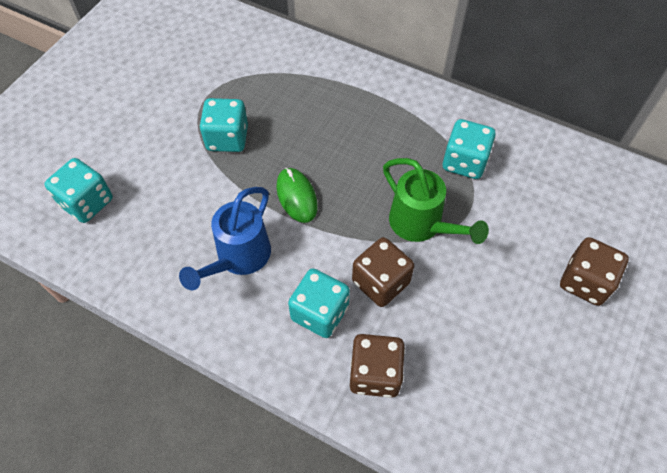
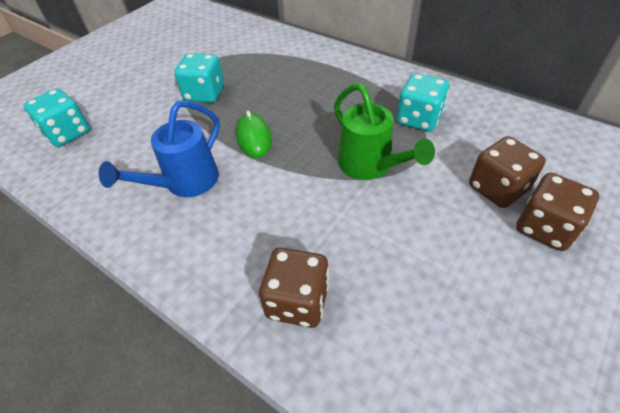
camera: 10 degrees right, 10 degrees down
(320, 313) = (251, 236): turquoise dice -> none
(380, 282) = (320, 213): brown dice -> brown dice (497, 188)

